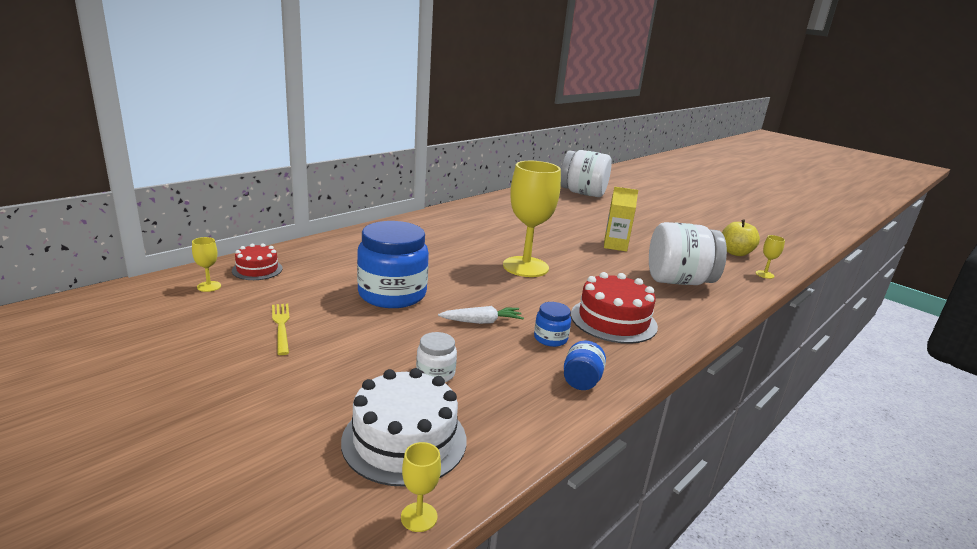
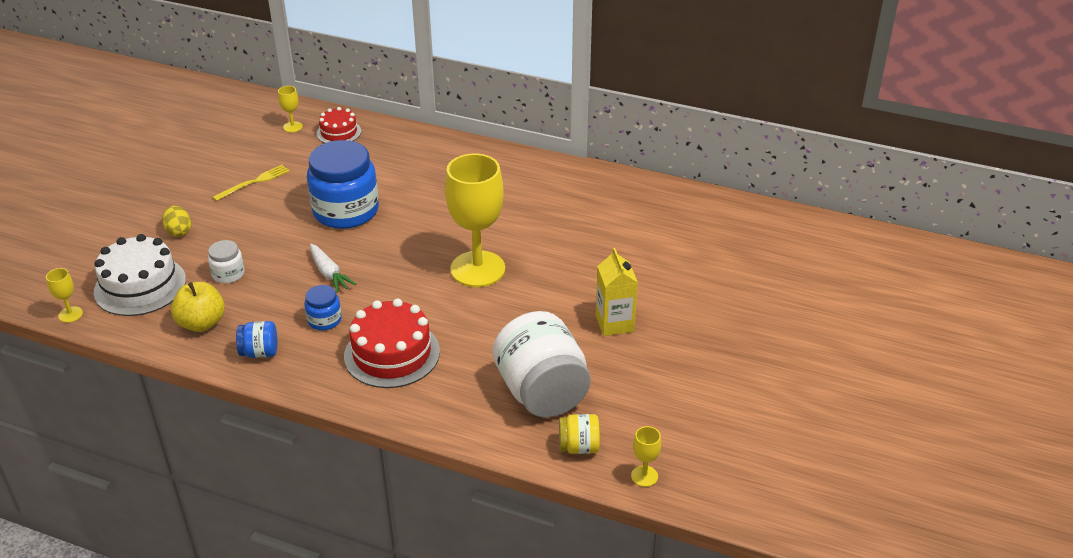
camera: 70 degrees right, 15 degrees up
(318, 390) = (179, 231): none -> yellow egg
(582, 193) = (811, 258): white jar -> none
(735, 253) = (708, 443): yellow apple -> yellow apple (202, 323)
(736, 284) = (578, 447): none -> yellow jar

